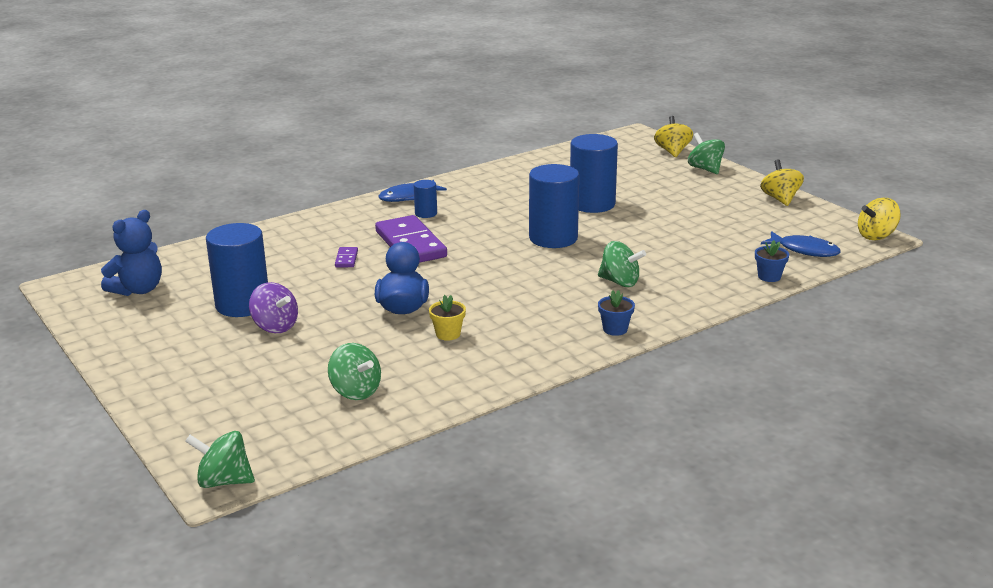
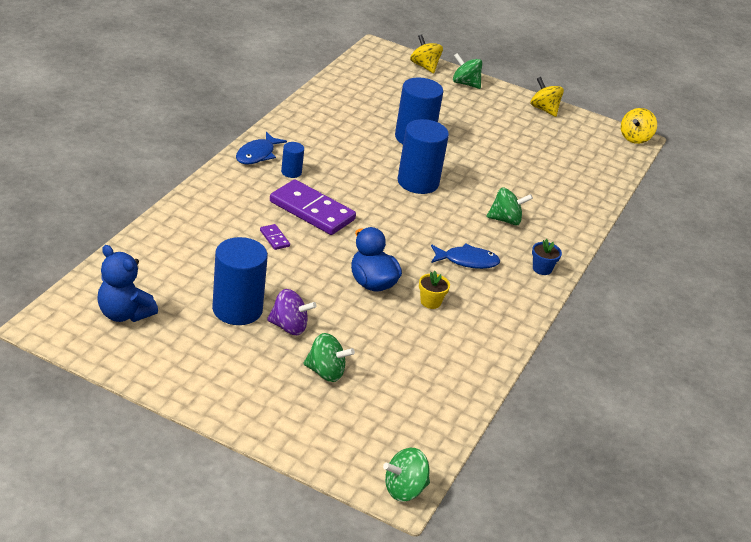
camera: 35 degrees left, 10 degrees up
(138, 290) = (124, 314): blue teddy bear -> blue teddy bear turned 120 degrees clockwise
(355, 391) = (416, 377): green spinning top -> green spinning top (326, 372)
(769, 277) = (599, 193): blue flower pot -> none
(804, 250) = (601, 161): blue fish -> blue fish (467, 261)

